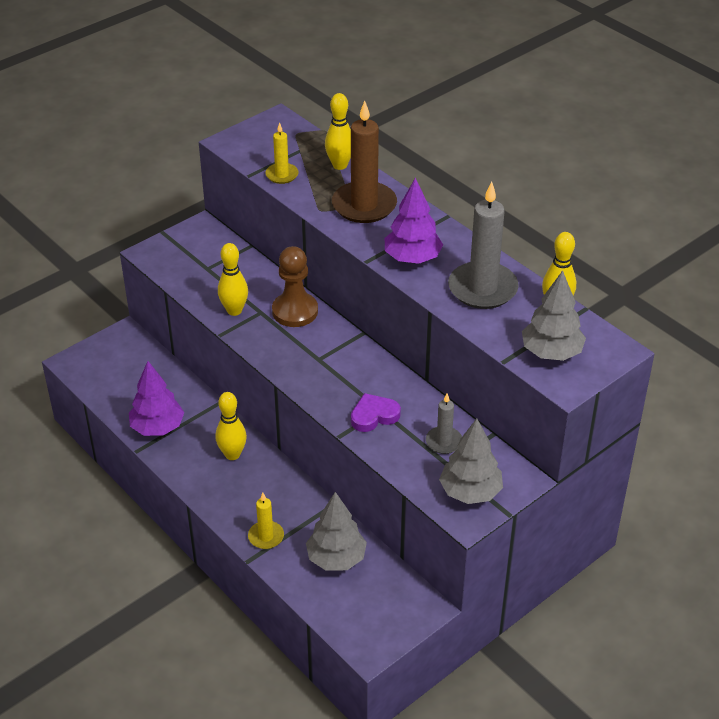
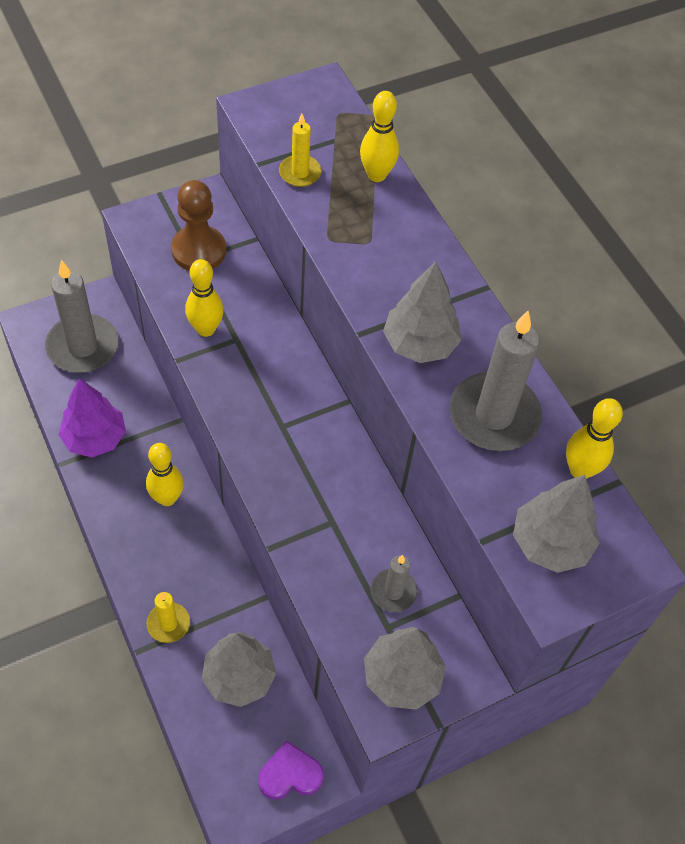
camera: 10 degrees right, 15 degrees up
(123, 368) = (83, 346): none -> grey candle
(295, 311) = (277, 348): brown pawn -> brown pawn (199, 250)
(364, 205) = (386, 245): brown candle -> none
(374, 415) = (321, 529): purple heart -> purple heart (290, 774)
(412, 258) = (420, 344): purple tree -> grey tree

